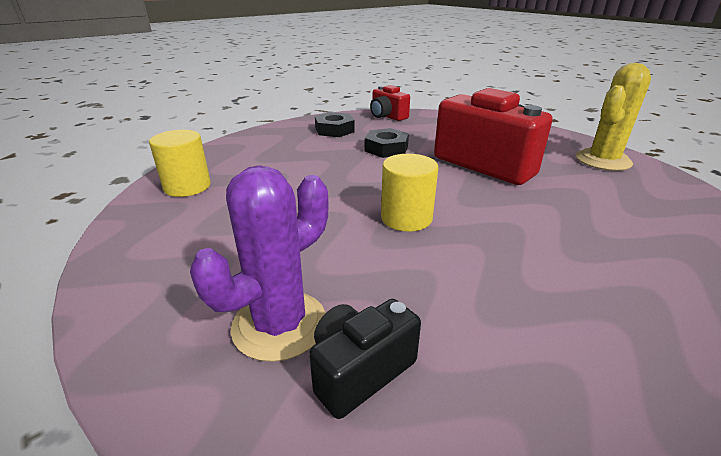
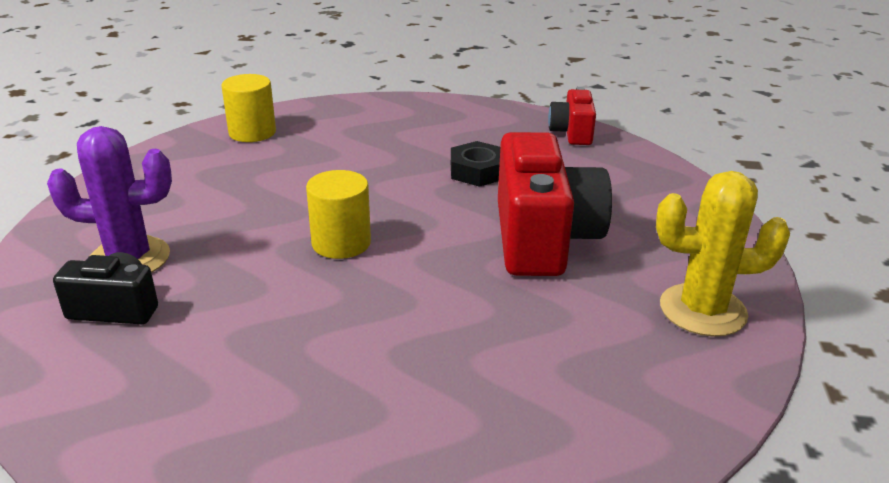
camera: 45 degrees right, 0 degrees up
(334, 130) = (475, 127): black nut -> none

